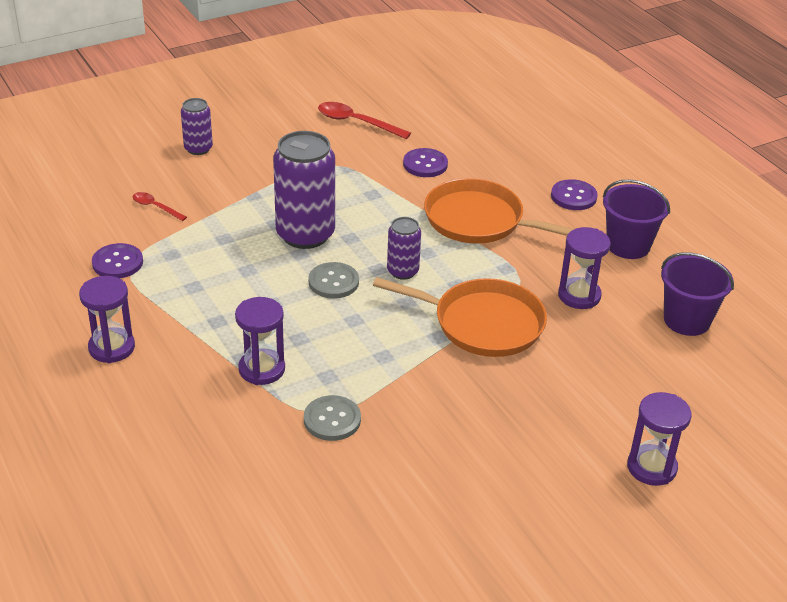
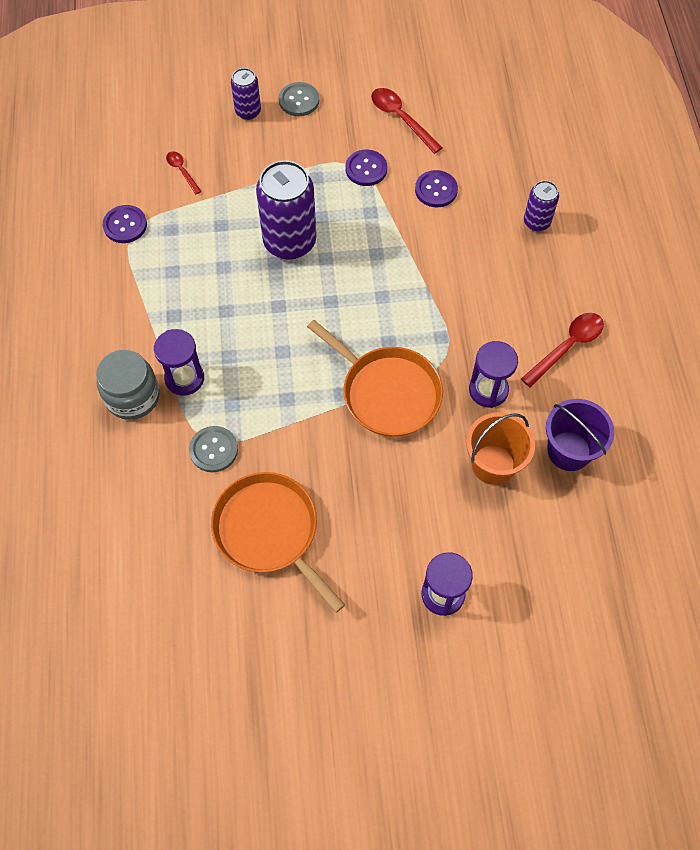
camera: 25 degrees right, 25 degrees up
(111, 348) = (82, 315): purple hourglass -> none
(212, 400) = (132, 396): none -> grey jar
(333, 282) = (286, 304): grey button -> grey button (299, 100)
(402, 271) = (350, 311): purple can -> purple can (536, 222)
(479, 220) = (448, 273): orange pan -> orange pan (269, 531)
(573, 196) = (551, 271): purple button -> purple button (366, 169)
(625, 350) = (493, 464): none -> orange bucket
(628, 245) = (567, 347): purple bucket -> red spoon

